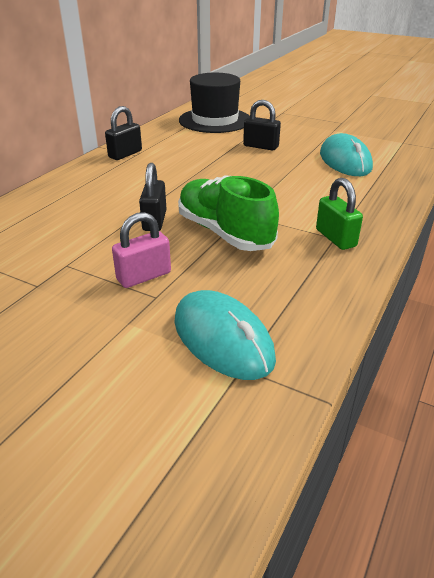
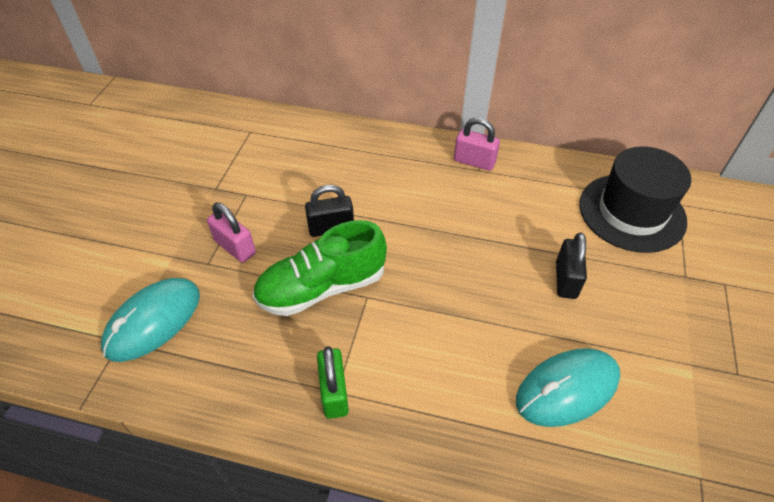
camera: 75 degrees right, 15 degrees up
(125, 154) = (474, 161): black padlock -> pink padlock
(224, 232) = (322, 287): green shoe -> green shoe turned 150 degrees counterclockwise
(335, 238) = (334, 392): green padlock -> green padlock turned 60 degrees counterclockwise

